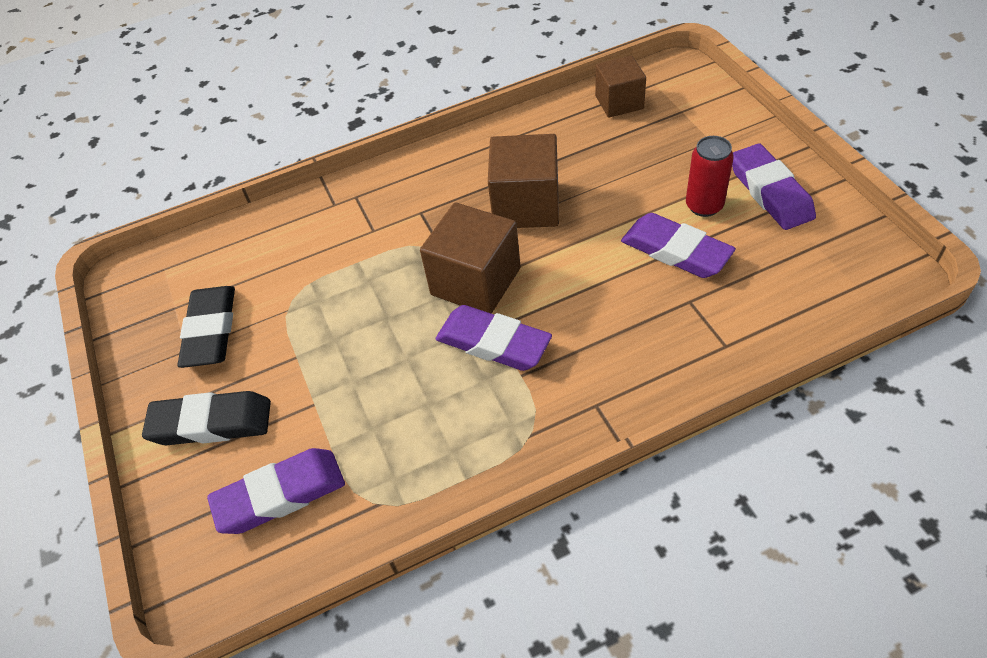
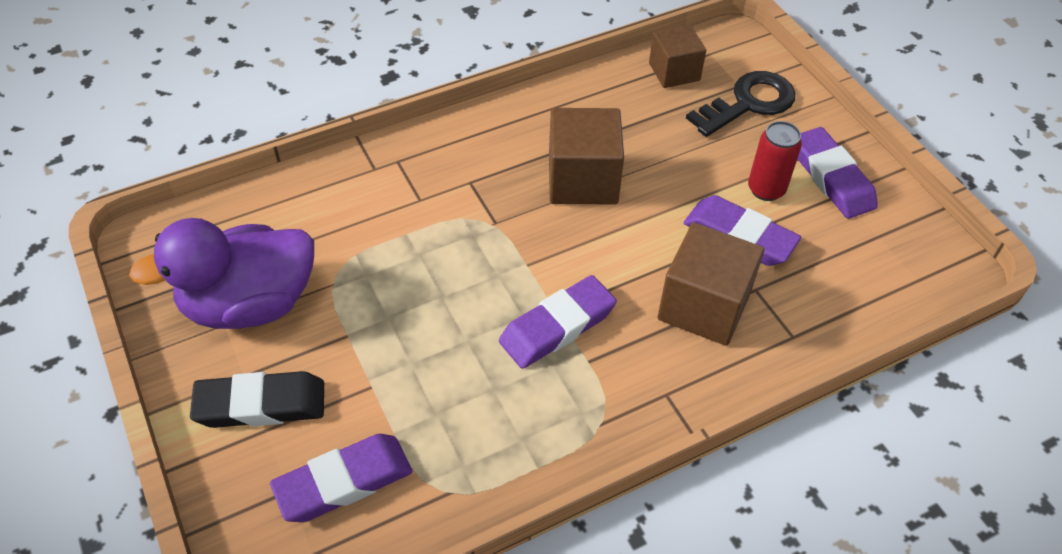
camera: 10 degrees left, 0 degrees up
(210, 331) = (250, 304): black eraser -> purple duck
(475, 281) = (534, 260): brown cube -> brown cube (704, 306)
(493, 343) = (557, 327): purple eraser -> purple eraser turned 60 degrees counterclockwise
(690, 127) = (748, 103): none -> black key

